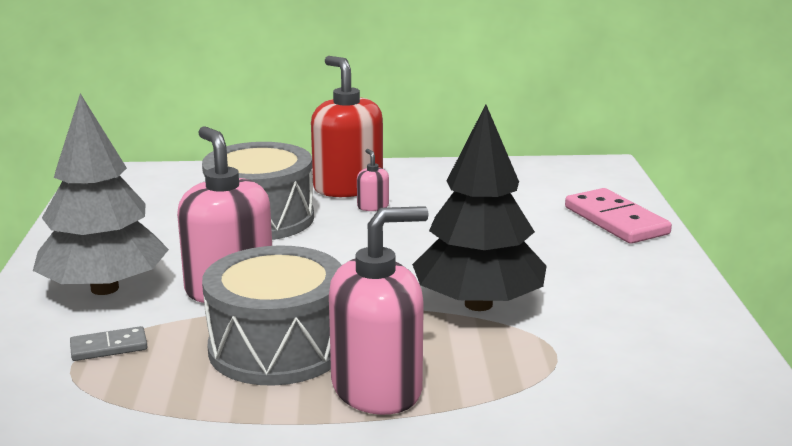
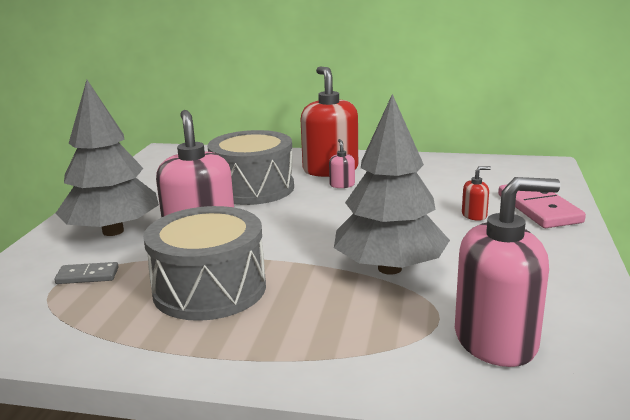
camera: 15 degrees right, 0 degrees up
(377, 388) = (270, 332): pink soap dispenser -> pink soap dispenser (496, 340)
(478, 304) = (389, 268): black tree -> grey tree
(547, 234) = (474, 215): none -> red soap dispenser

